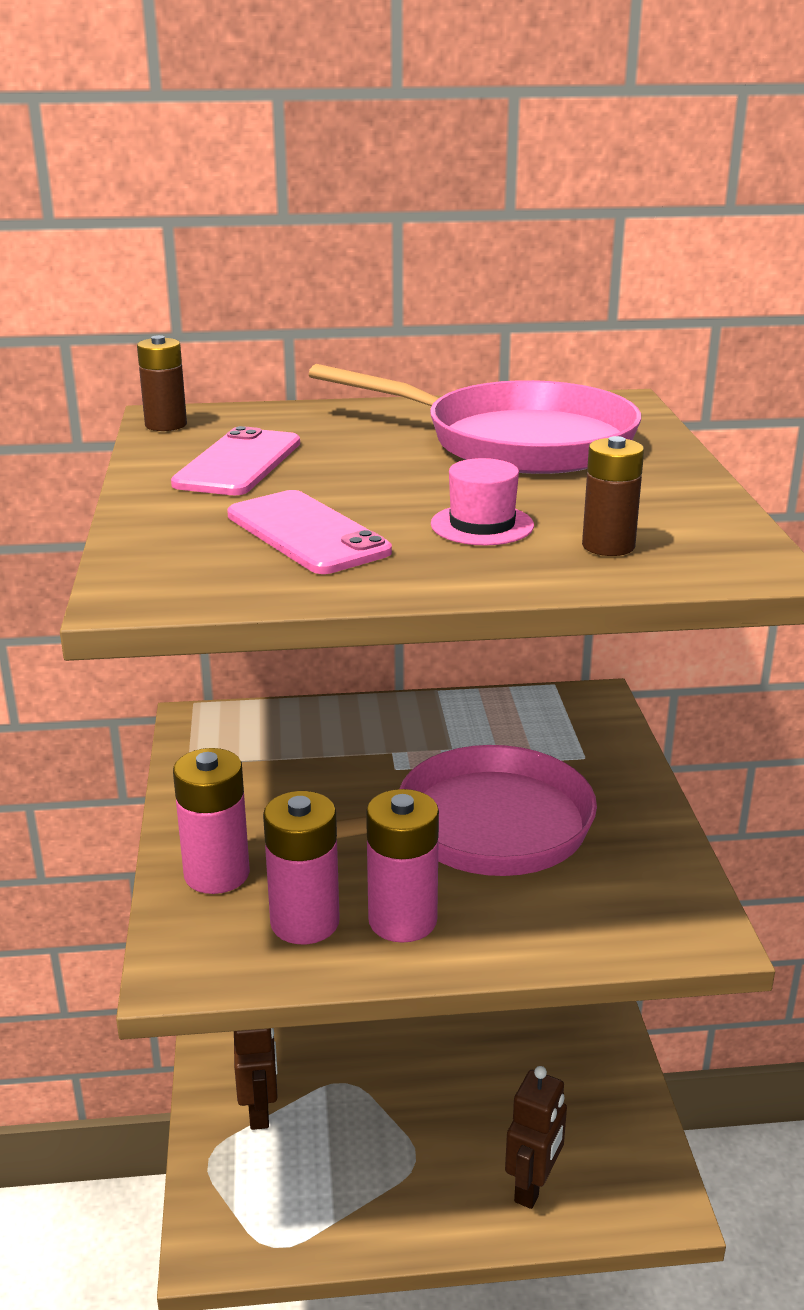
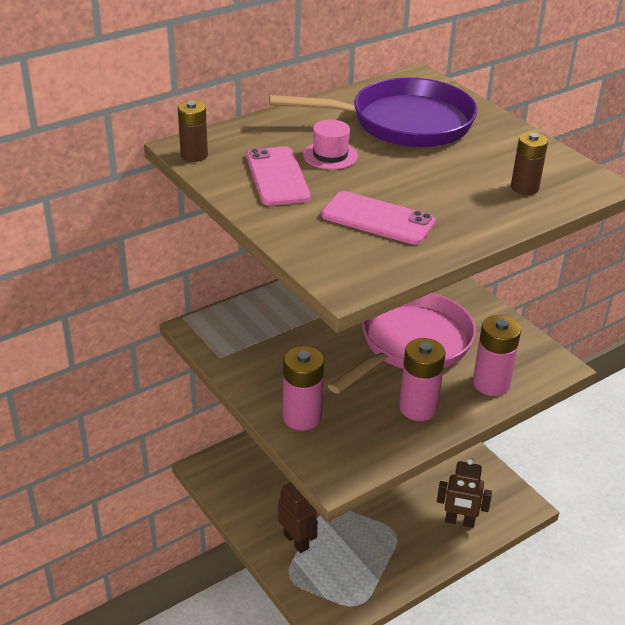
camera: 30 degrees left, 10 degrees up
(305, 922) = (372, 426): pink battery -> pink battery (491, 383)
(482, 525) = (454, 189): pink hat -> pink hat (330, 155)
(516, 442) = (403, 123): pink pan -> purple pan
(533, 1186) = (459, 521): brown robot -> brown robot turned 105 degrees clockwise

